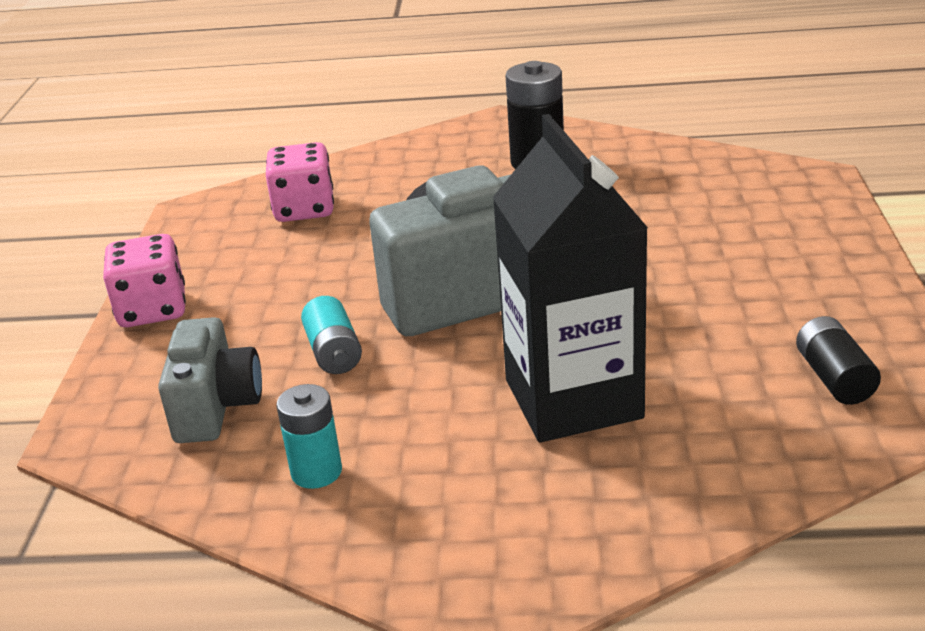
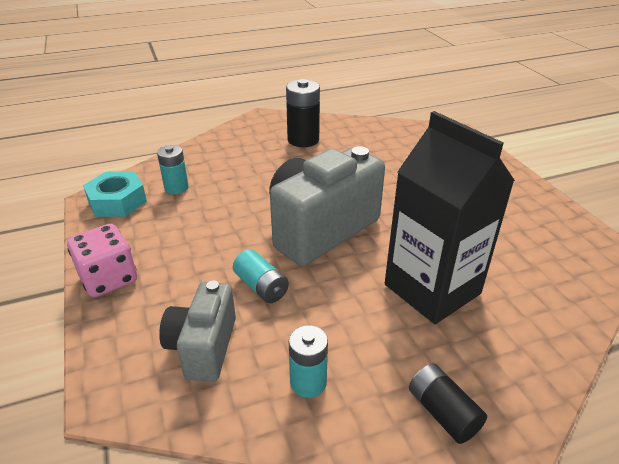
camera: 25 degrees left, 5 degrees up
(216, 407) = (203, 347): grey camera -> grey camera turned 150 degrees counterclockwise
(217, 217) = (117, 201): none -> turquoise nut
(304, 209) = (176, 188): pink dice -> turquoise battery
(834, 378) = (556, 247): black battery -> black battery (442, 412)

